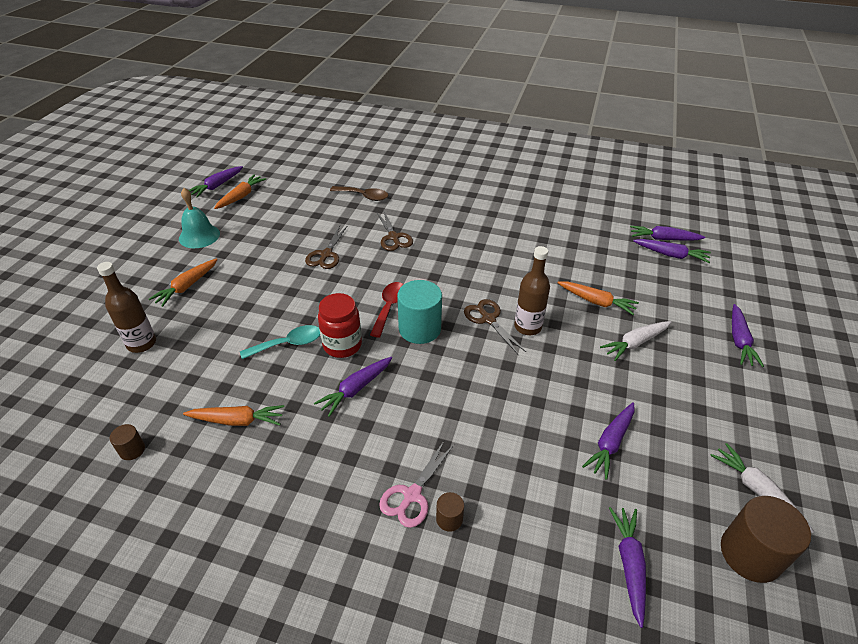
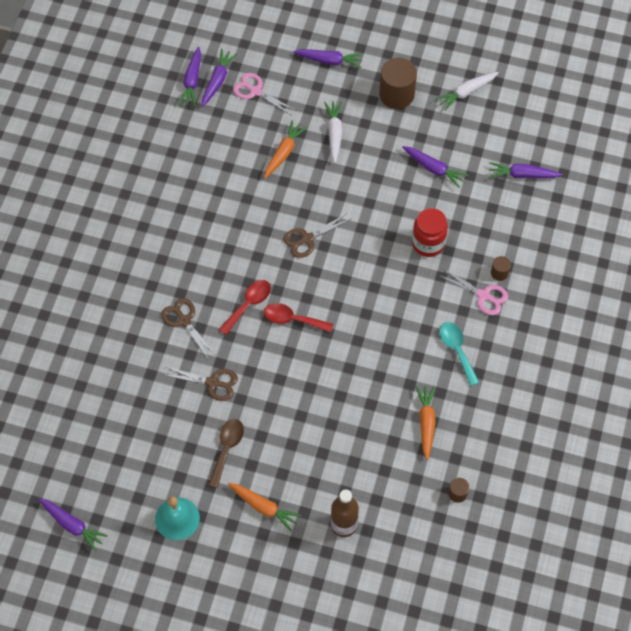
camera: 90 degrees left, 20 degrees up
(241, 196) = (98, 491): orange carrot -> none
(288, 344) = (341, 399): turquoise spoon -> turquoise spoon (457, 350)
(342, 345) = (341, 354): red jar -> red jar (428, 243)
(355, 389) = (391, 339): purple carrot -> none
(364, 196) = (103, 355): brown spoon -> brown spoon (227, 449)
(393, 237) = (184, 321): brown scissors -> brown scissors turned 105 degrees counterclockwise
(408, 276) = (248, 304): none -> red spoon
(419, 329) = (320, 293): turquoise cylinder -> none
(527, 327) = (316, 209): brown bottle -> none
(635, 343) = (334, 133): white carrot -> white carrot turned 150 degrees counterclockwise
(669, 281) = (255, 91): none -> pink scissors
(750, 554) = (510, 109): brown cylinder -> brown cylinder (396, 94)

